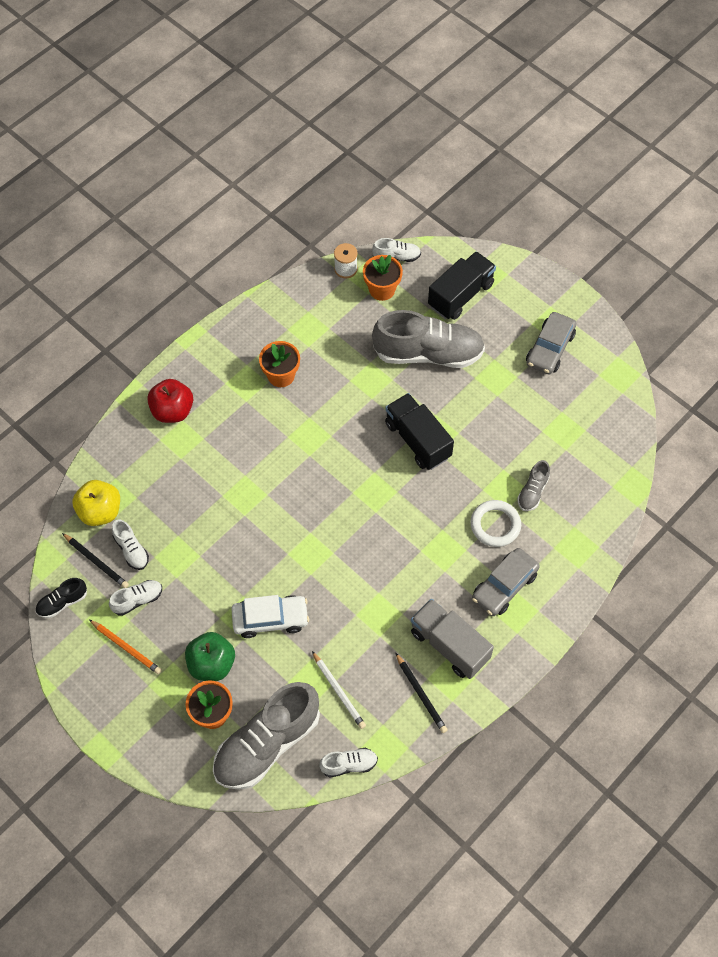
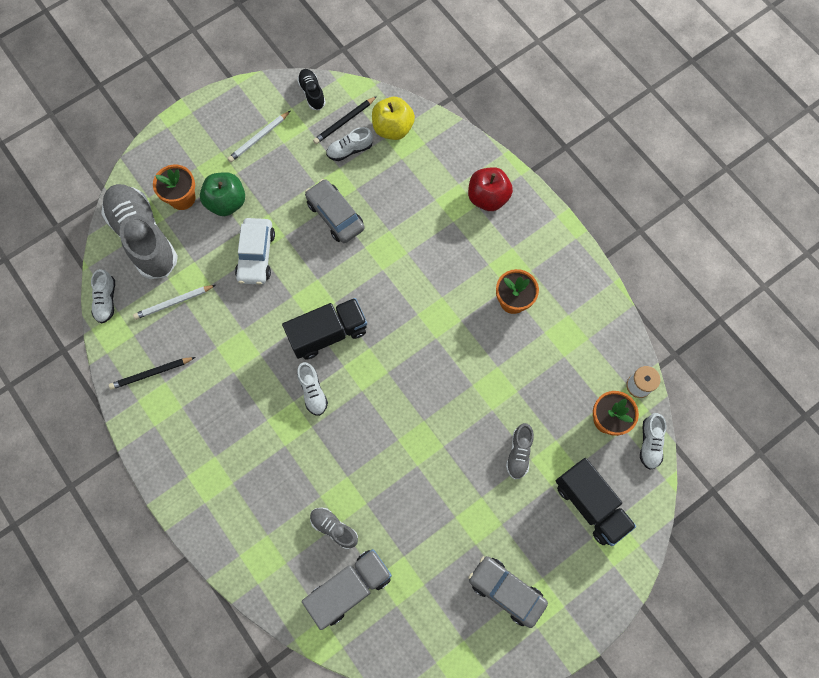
camera: 100 degrees right, 10 degrees up
(126, 648) = (259, 138): orange pencil -> white pencil
(137, 600) = (300, 150): white shoe -> white shoe (313, 391)
(418, 440) = (416, 422): black truck -> black truck (328, 333)
(428, 353) = (519, 453): grey shoe -> grey shoe, size x0.45
(449, 645) = (191, 409): grey truck -> grey truck (349, 588)
(495, 525) = (305, 480): white ring -> none
(504, 586) = (237, 474): grey car -> grey car (335, 215)

